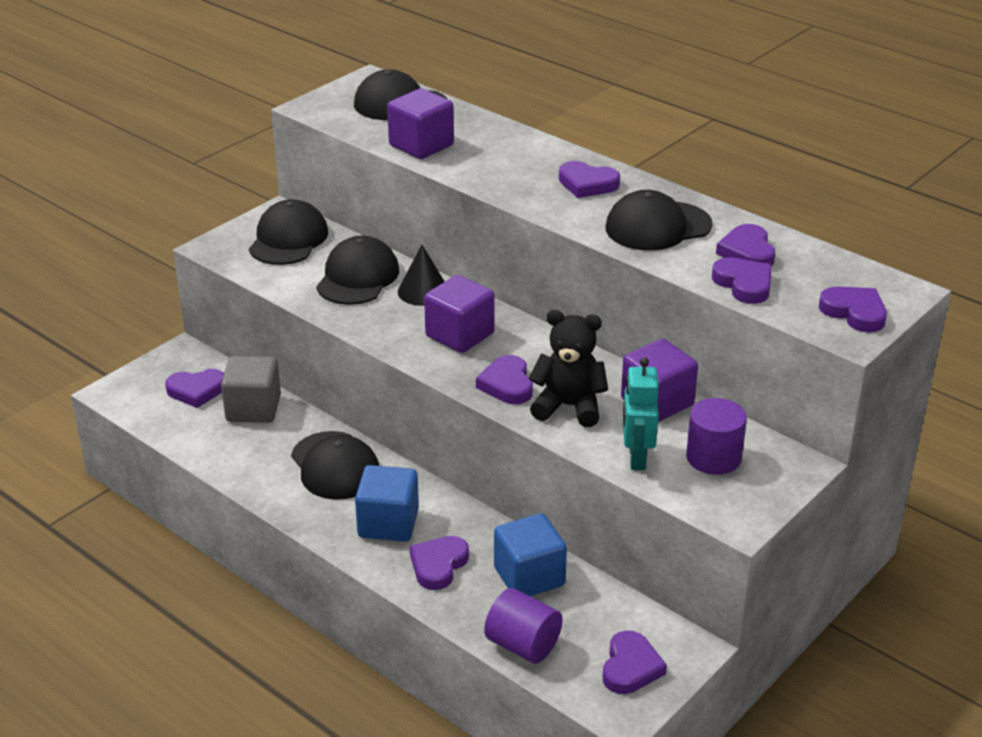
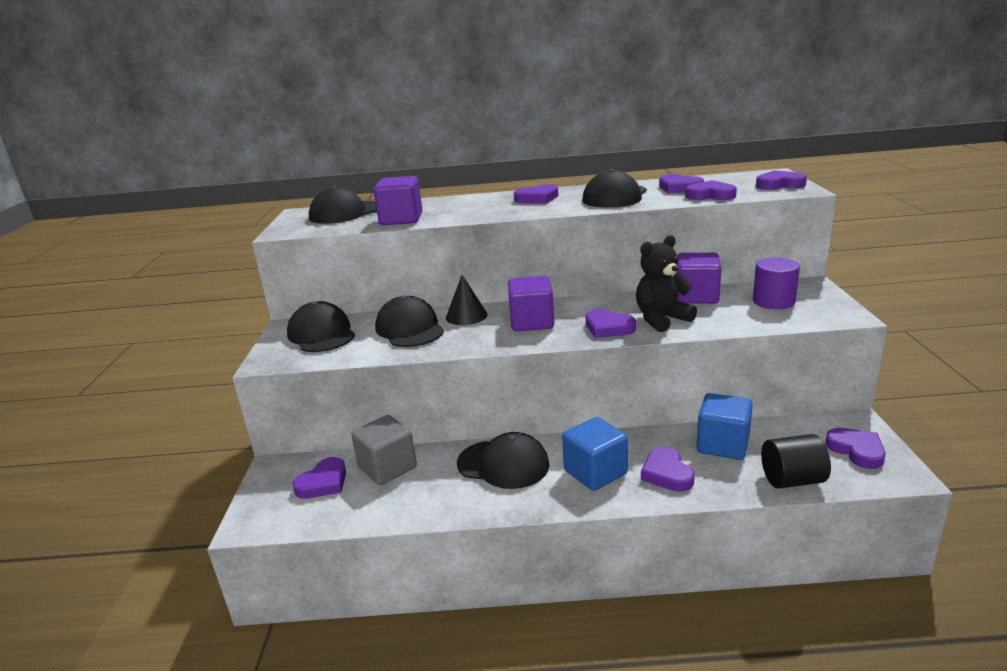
camera: 40 degrees left, 10 degrees down
(523, 645) = (792, 480): purple cylinder -> black cylinder
(636, 458) = (744, 320): turquoise robot -> none

